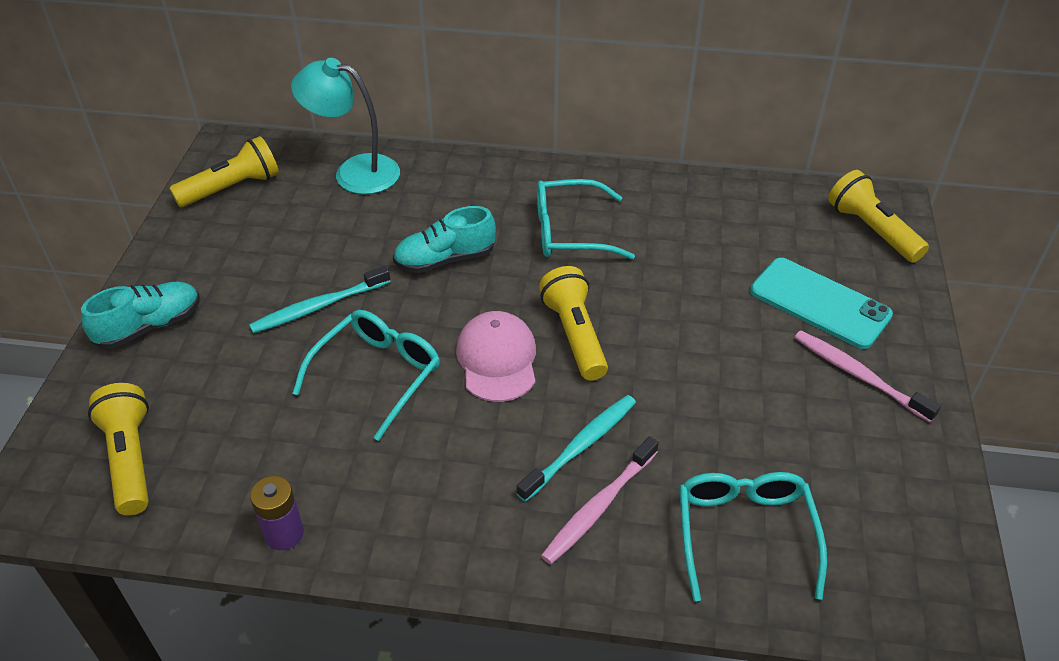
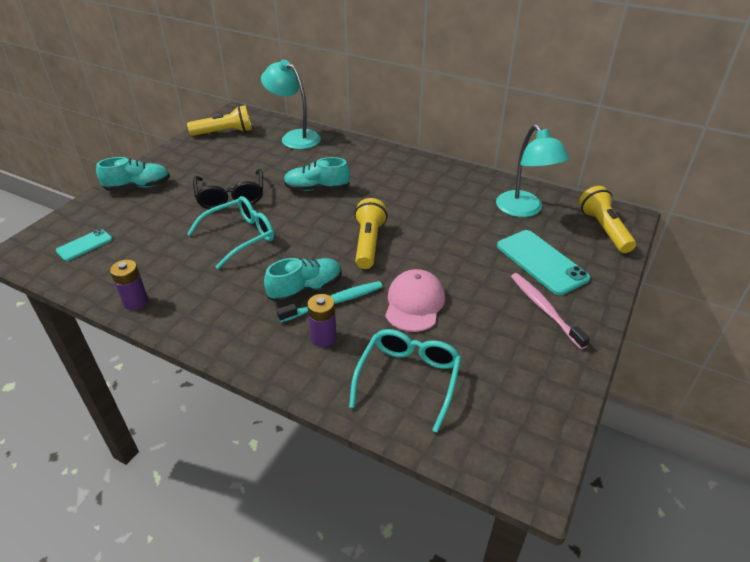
camera: 20 degrees right, 5 degrees down
(130, 459) = (84, 245): yellow flashlight -> turquoise phone
(318, 307) = (231, 196): turquoise toothbrush -> black glasses
(497, 359) = (313, 245): pink cap -> pink cap (414, 303)
(528, 437) = (305, 289): none -> turquoise shoe
(569, 232) = (400, 190): turquoise glasses -> none
(598, 507) = (323, 337): pink toothbrush -> purple battery
(756, 224) = (524, 210): none -> turquoise lamp

